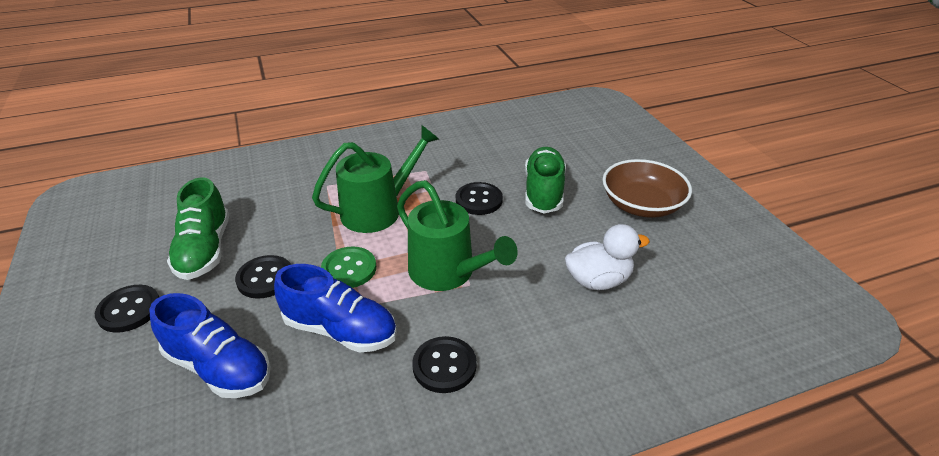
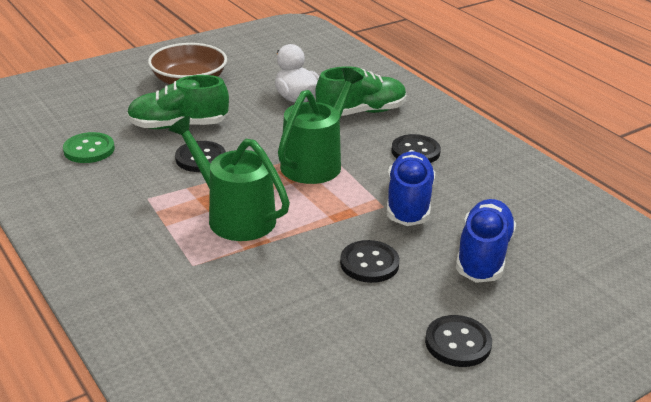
camera: 105 degrees left, 5 degrees down
(205, 250) = (346, 324): green shoe -> green shoe (361, 112)
(349, 269) = (333, 215): green button -> green button (89, 149)

